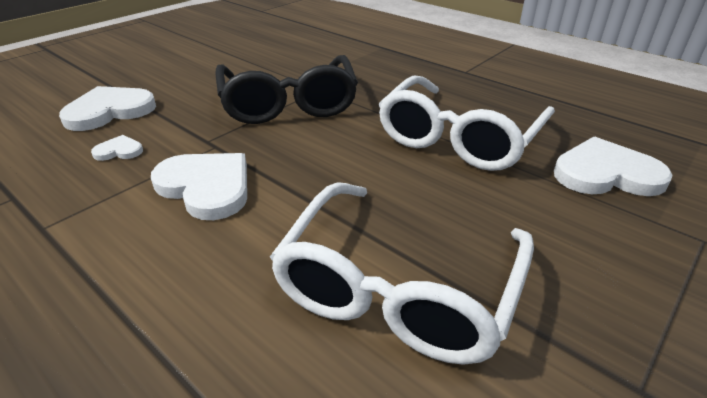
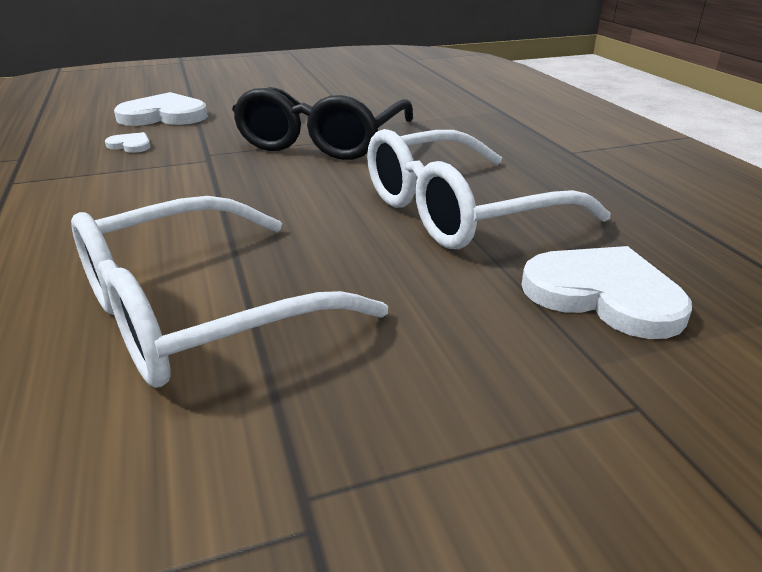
camera: 30 degrees right, 5 degrees down
(206, 187) = (157, 187): white heart -> none

